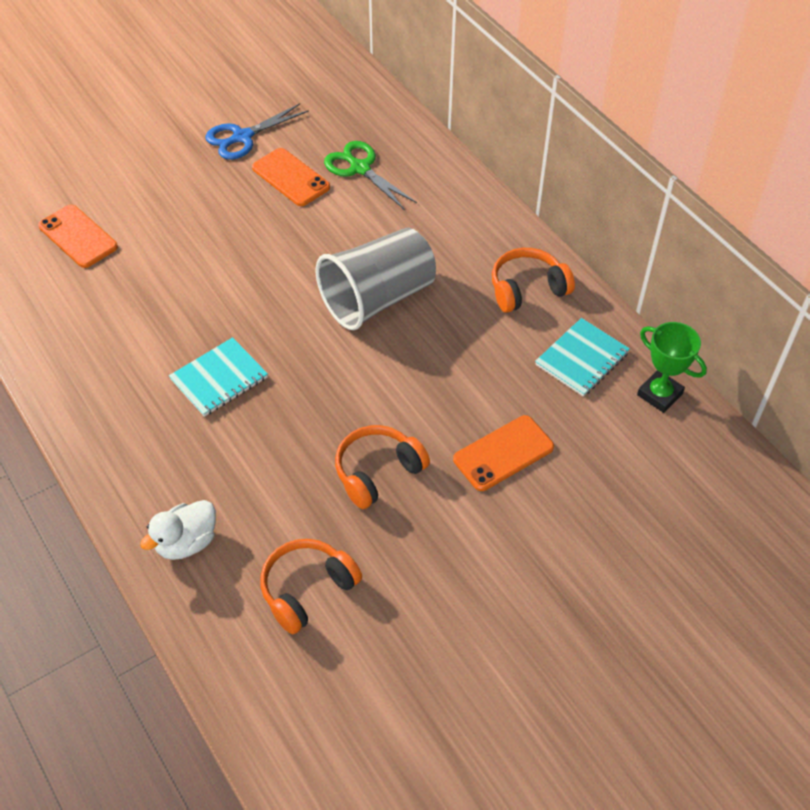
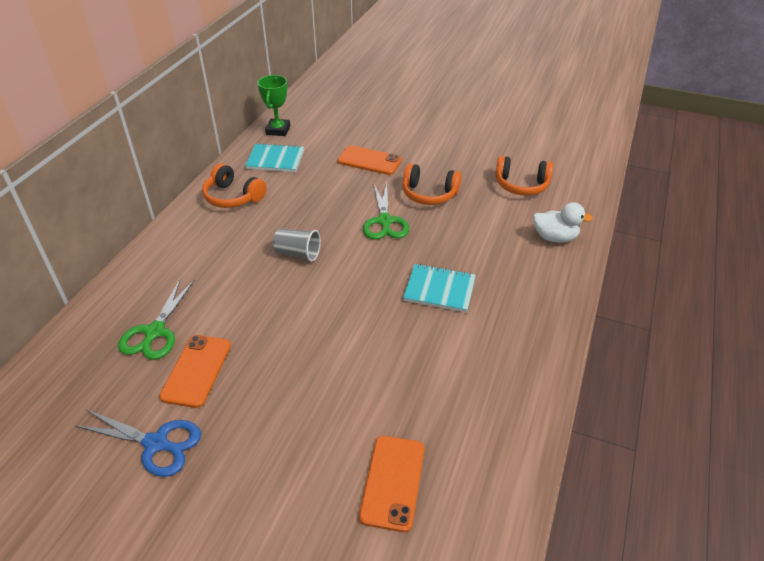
camera: 125 degrees left, 10 degrees down
(365, 397) = (384, 221): none -> green scissors
(378, 298) = (297, 253): grey cup -> grey cup, size x0.49

